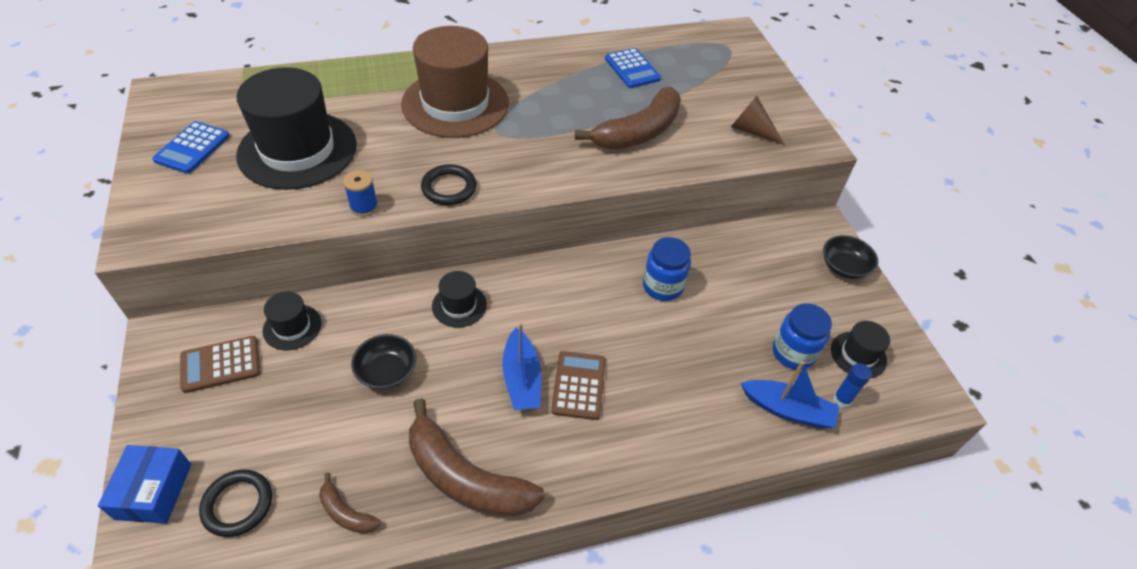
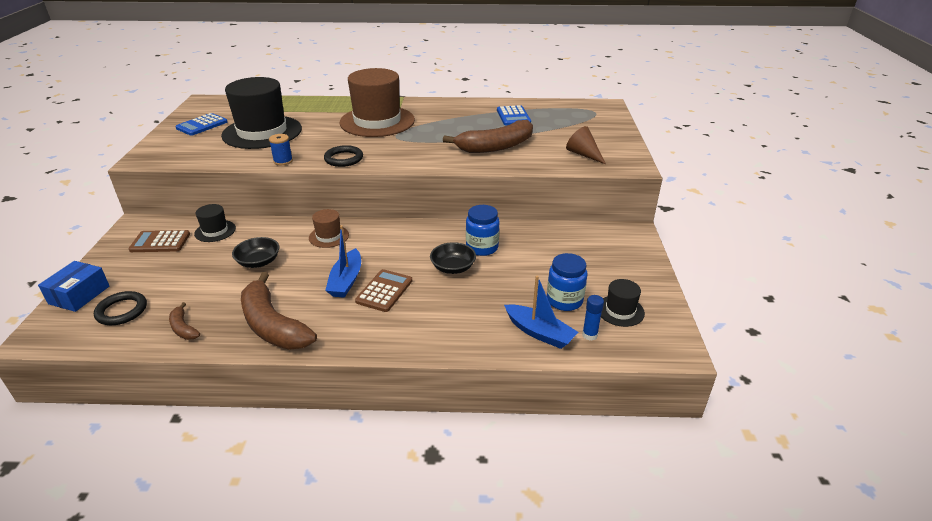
camera: 20 degrees right, 15 degrees down
(459, 305) = (329, 236): black hat -> brown hat
(844, 267) = (638, 257): black bowl -> black bowl (453, 268)

